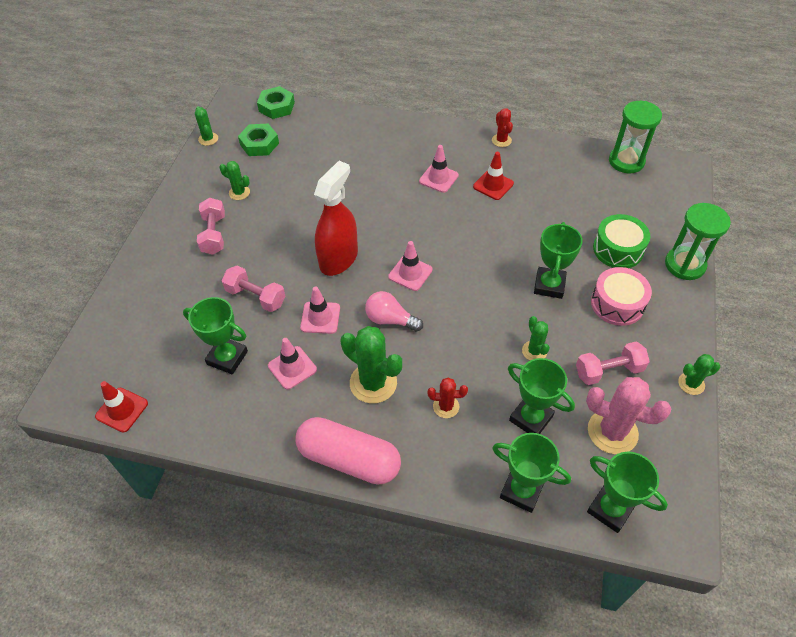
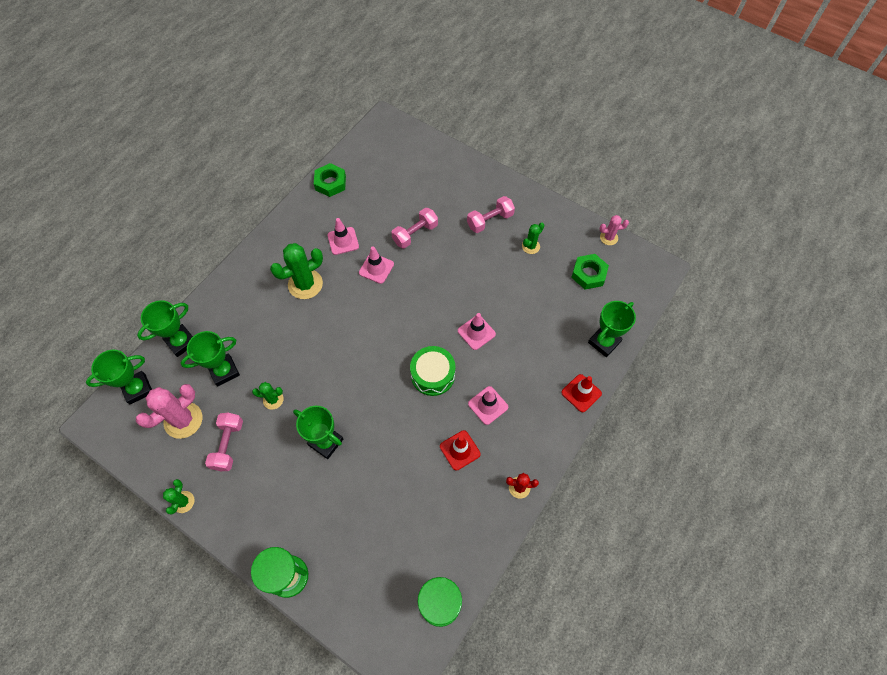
camera: 110 degrees right, 10 degrees up
(122, 410) = (360, 148): red traffic cone -> red traffic cone (581, 393)
(208, 139) = (609, 238): green cactus -> pink cactus
(214, 234) = (490, 220): pink dumbbell -> pink dumbbell turned 45 degrees counterclockwise
(227, 358) = (370, 207): green trophy -> green trophy (604, 342)
(276, 107) = (639, 300): green nut -> green nut (330, 183)
(338, 259) = (427, 296): red spray bottle -> none
(349, 459) = (259, 254): pink capsule -> none
(390, 320) = (351, 312): pink light bulb -> none
(410, 273) = (389, 341): pink traffic cone -> pink traffic cone (476, 332)
(446, 406) = (263, 321): red cactus -> none
(617, 304) = (280, 488): pink drum -> none
(618, 249) = (334, 524): green drum -> green drum (433, 375)

